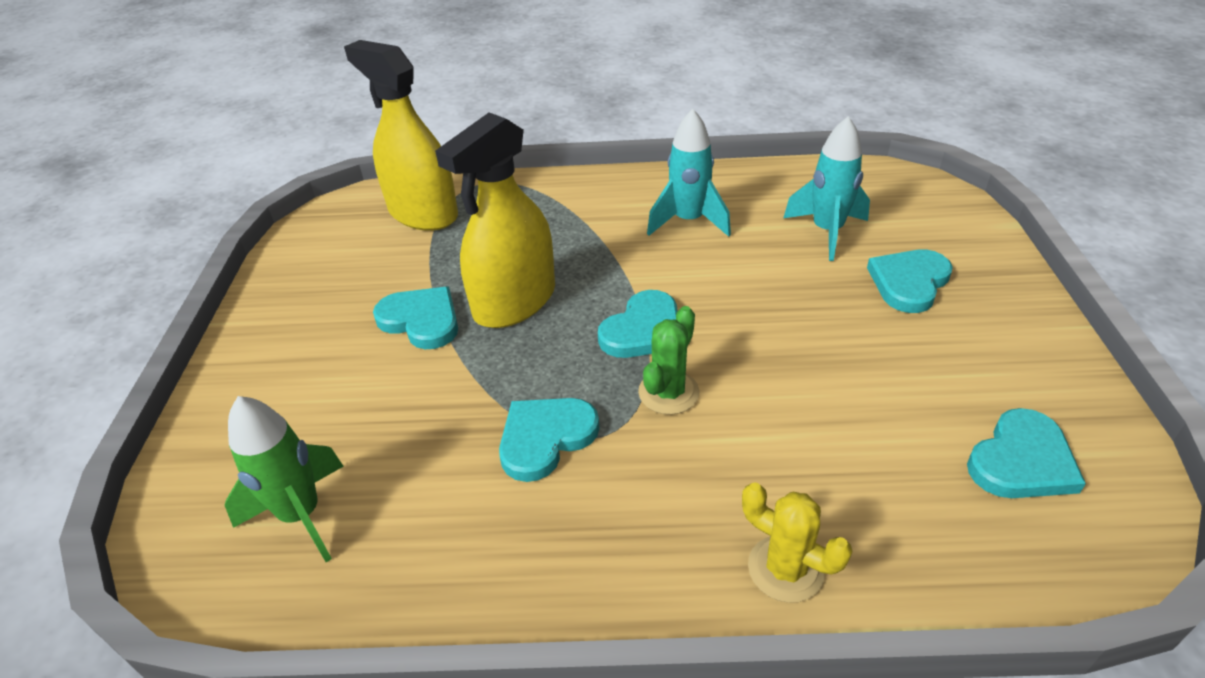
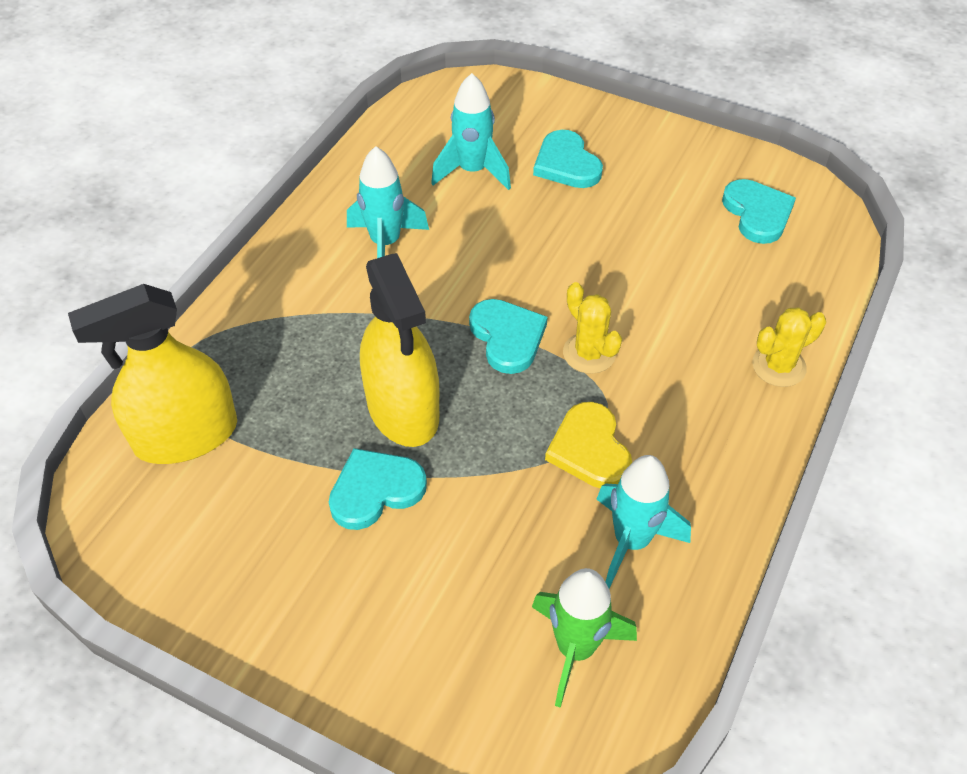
camera: 65 degrees left, 10 degrees up
(447, 513) = (631, 541): none -> turquoise rocket
(545, 438) = (589, 449): turquoise heart -> yellow heart
(668, 392) = (589, 353): green cactus -> yellow cactus

